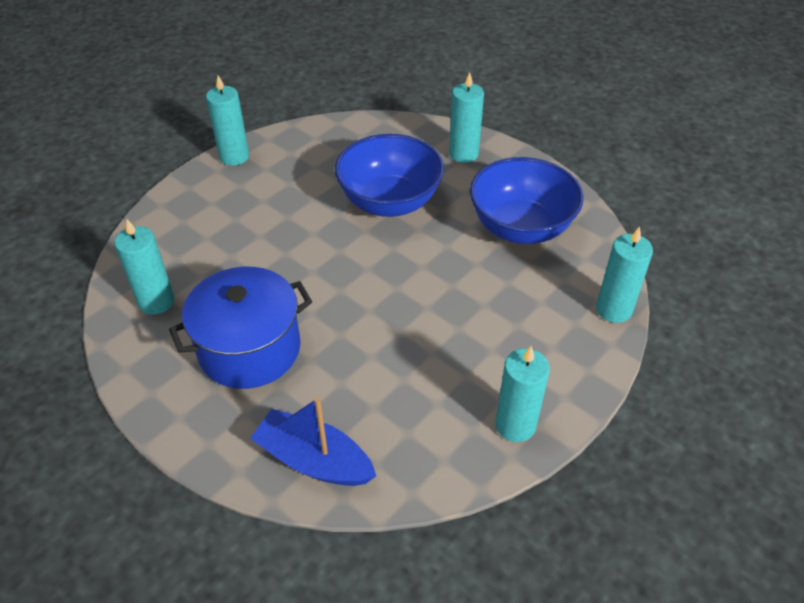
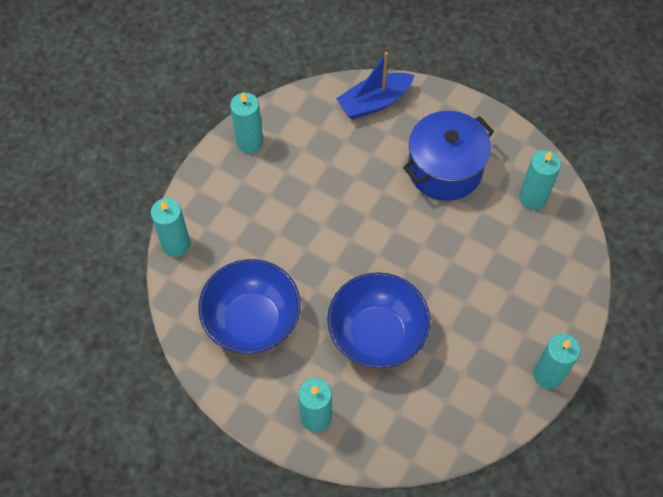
camera: 170 degrees right, 15 degrees up
(314, 460) = (374, 102): blue boat -> blue boat turned 135 degrees clockwise

